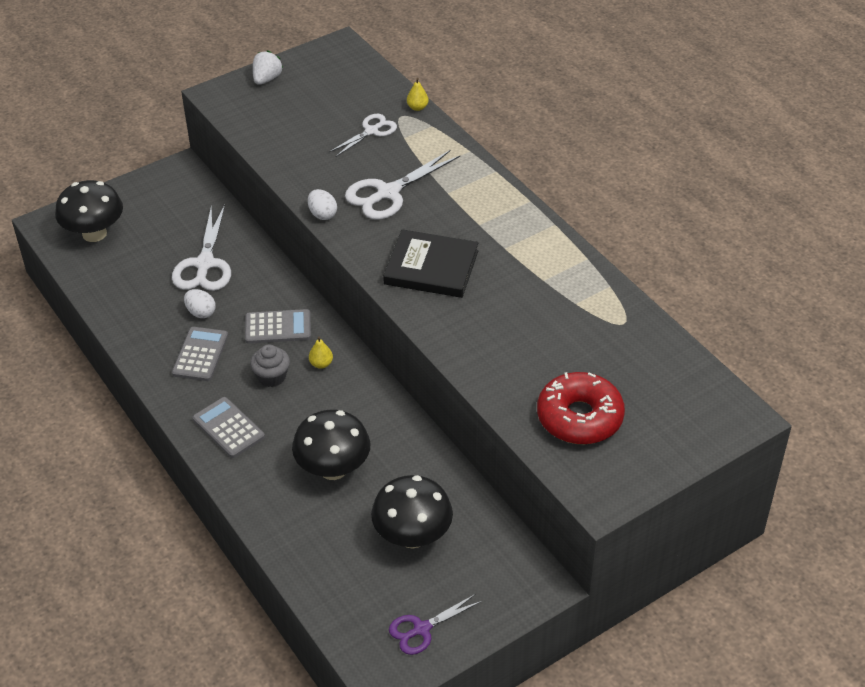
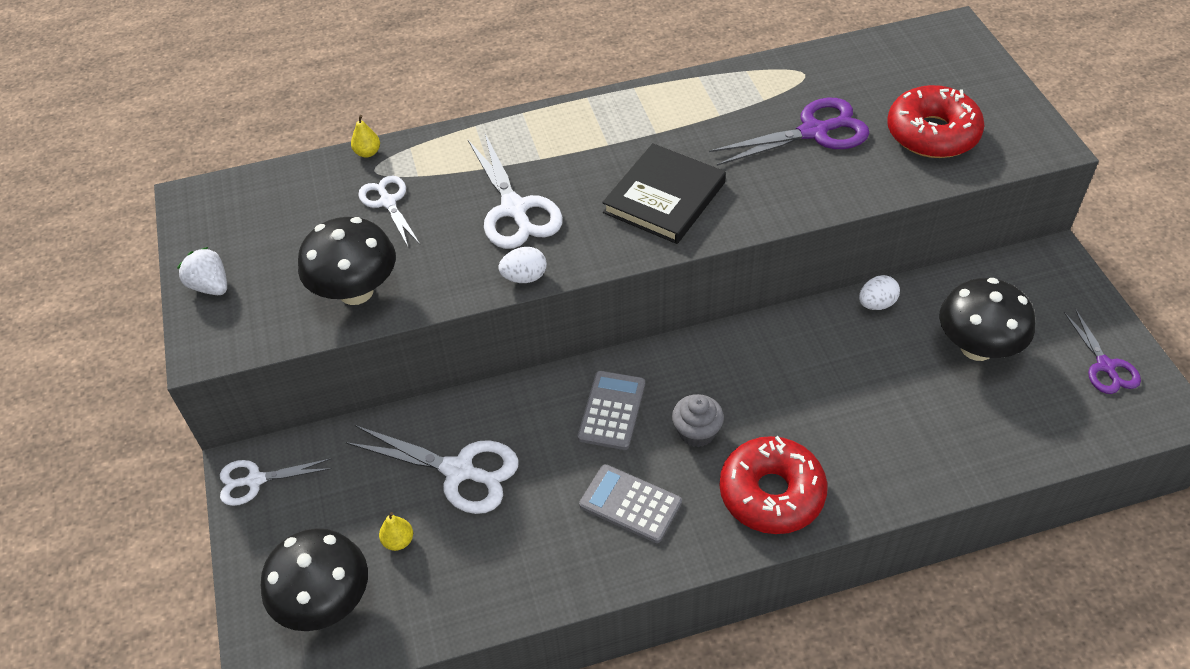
camera: 70 degrees left, 5 degrees up
(173, 176) = (255, 480): none -> white scissors
(201, 312) = (551, 490): white egg -> white egg (876, 304)
(228, 428) = (771, 493): grey calculator -> red donut
(321, 364) = (691, 378): yellow pear -> yellow pear (398, 541)
(333, 469) = (864, 399): black mushroom -> black mushroom (356, 291)
(547, 341) = (814, 132): none -> purple scissors

